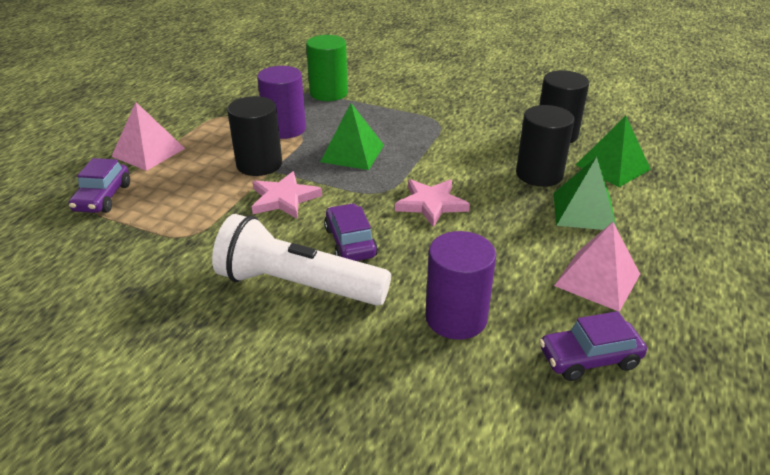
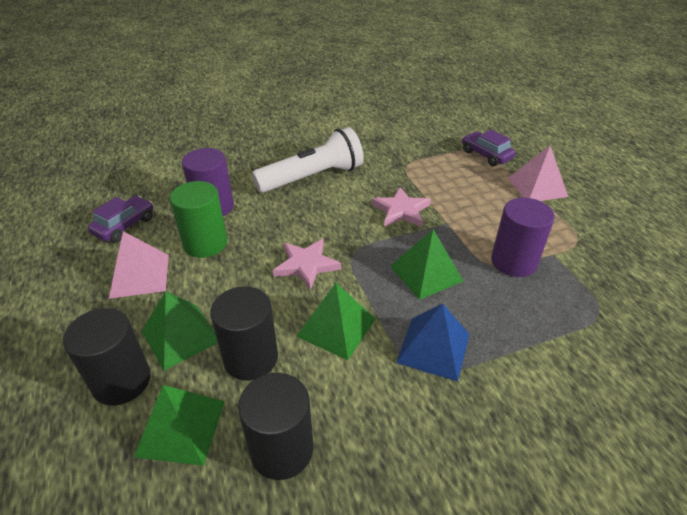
camera: 135 degrees right, 5 degrees up
(259, 164) = (462, 222): black cylinder -> black cylinder (121, 381)
(328, 93) = (578, 334): green cylinder -> green cylinder (205, 243)
(350, 242) = (320, 210): purple car -> none
(416, 125) = (433, 348): none -> blue pyramid
(461, 160) = (336, 327): none -> green pyramid

